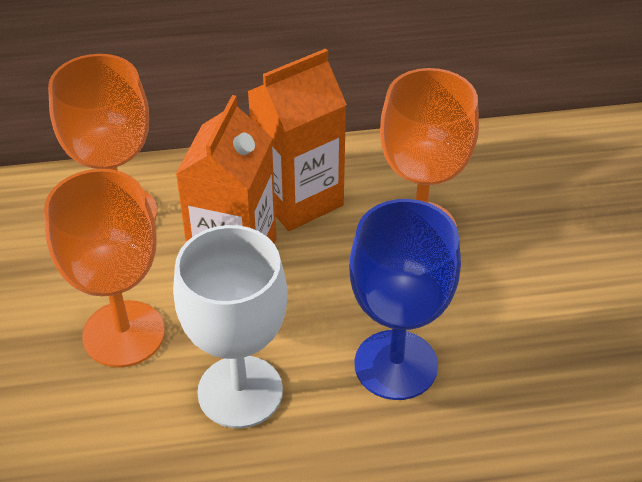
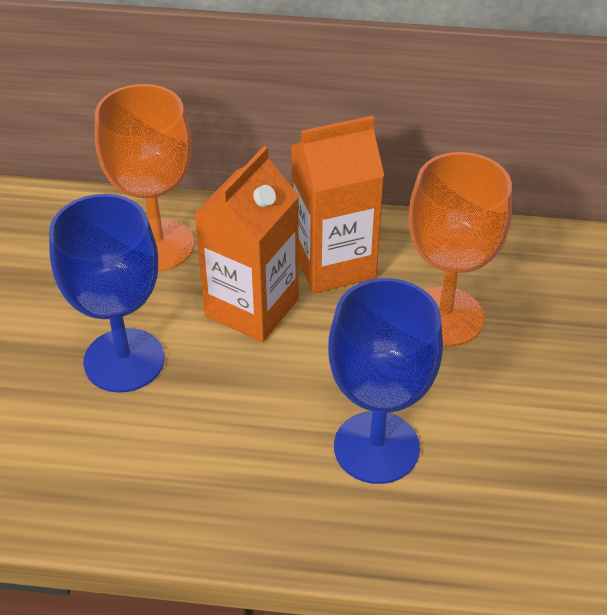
camera: 15 degrees right, 0 degrees up
(123, 334) = (124, 360): orange goblet -> blue goblet
(240, 391) = (215, 440): white goblet -> none

